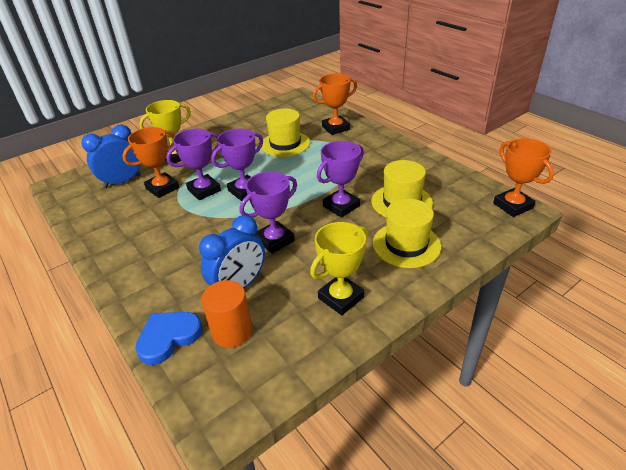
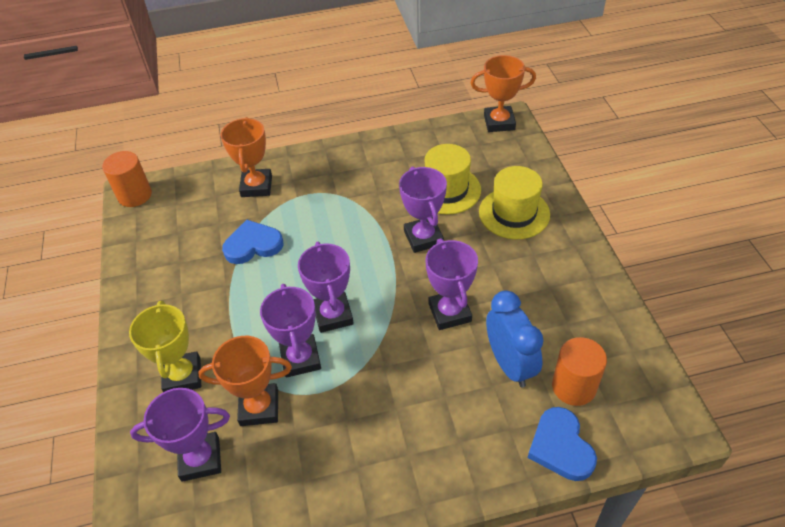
camera: 65 degrees left, 10 degrees up
(122, 181) = (200, 459): blue clock -> purple trophy
(162, 188) = (259, 407): orange trophy -> orange trophy turned 75 degrees counterclockwise
(285, 144) = (253, 245): yellow hat -> blue heart
(297, 97) = (135, 195): none -> orange cylinder
(341, 298) = (564, 287): yellow trophy -> none

